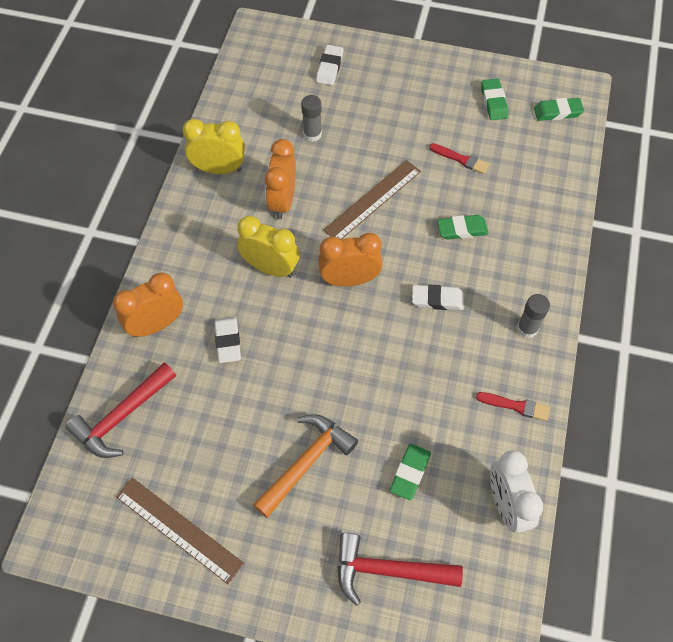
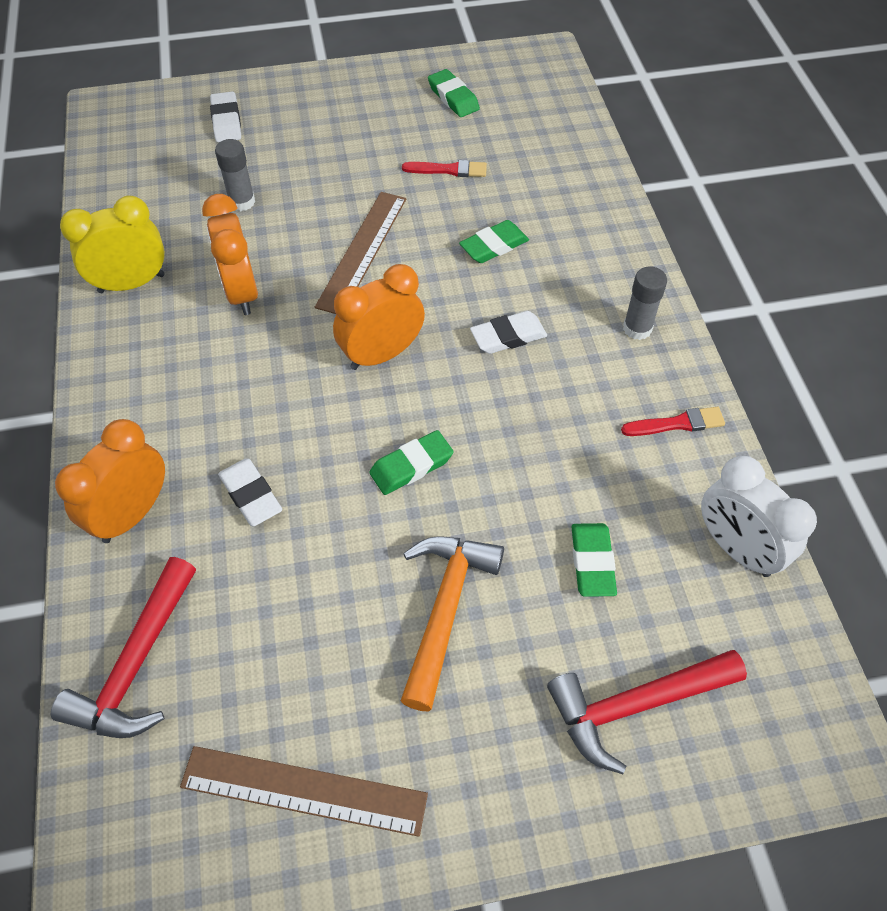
camera: 25 degrees left, 5 degrees down
(270, 268) = (266, 379): yellow clock -> none
(557, 112) = (534, 85): green eraser -> green eraser (411, 466)

